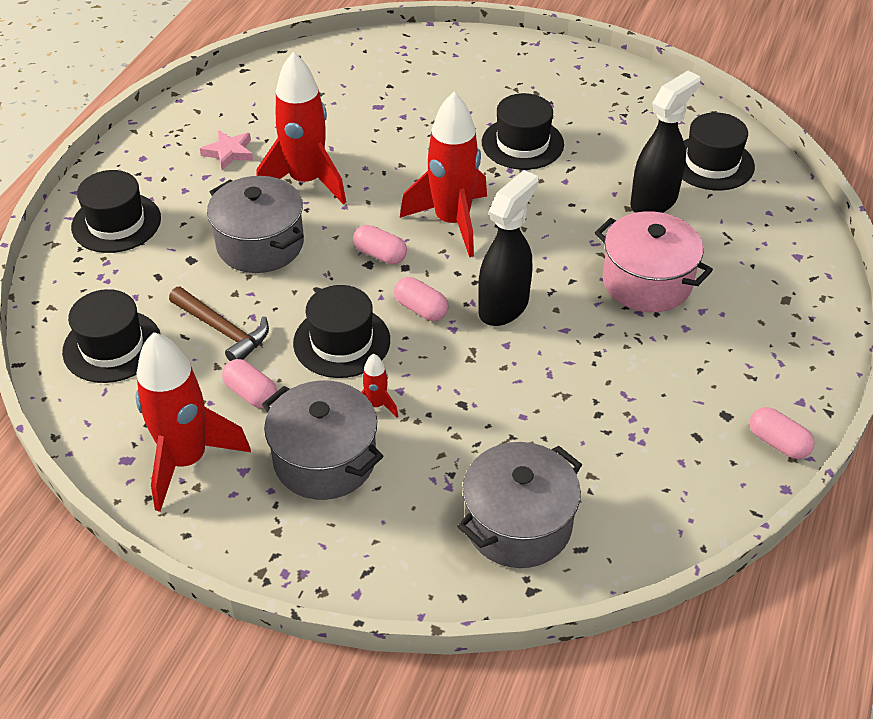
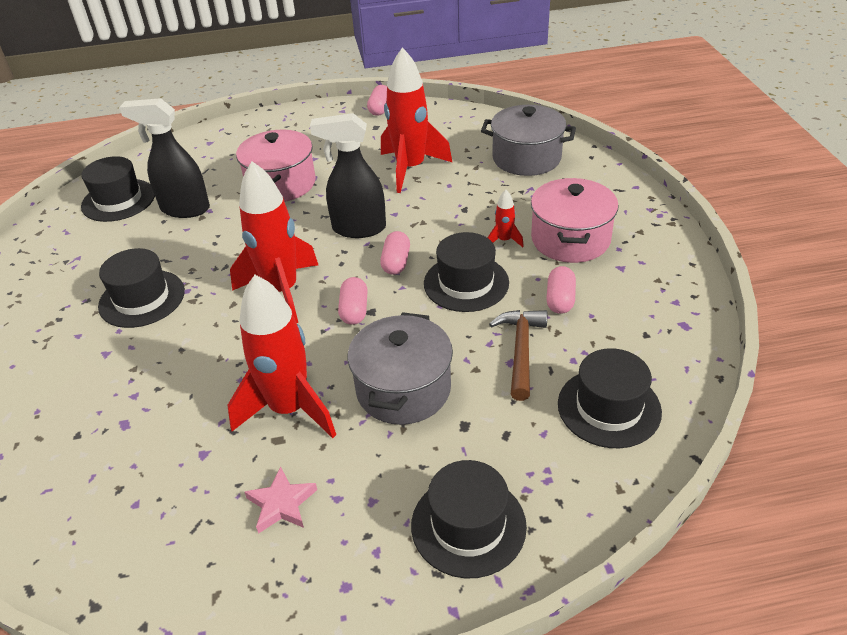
camera: 120 degrees left, 5 degrees down
(186, 460) = (647, 296): red rocket -> red rocket (410, 169)
(325, 460) = (570, 239): grey pot -> pink pot

